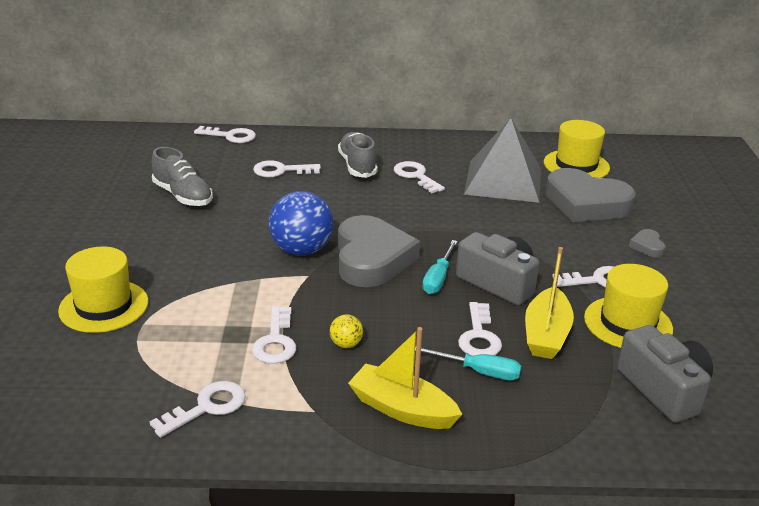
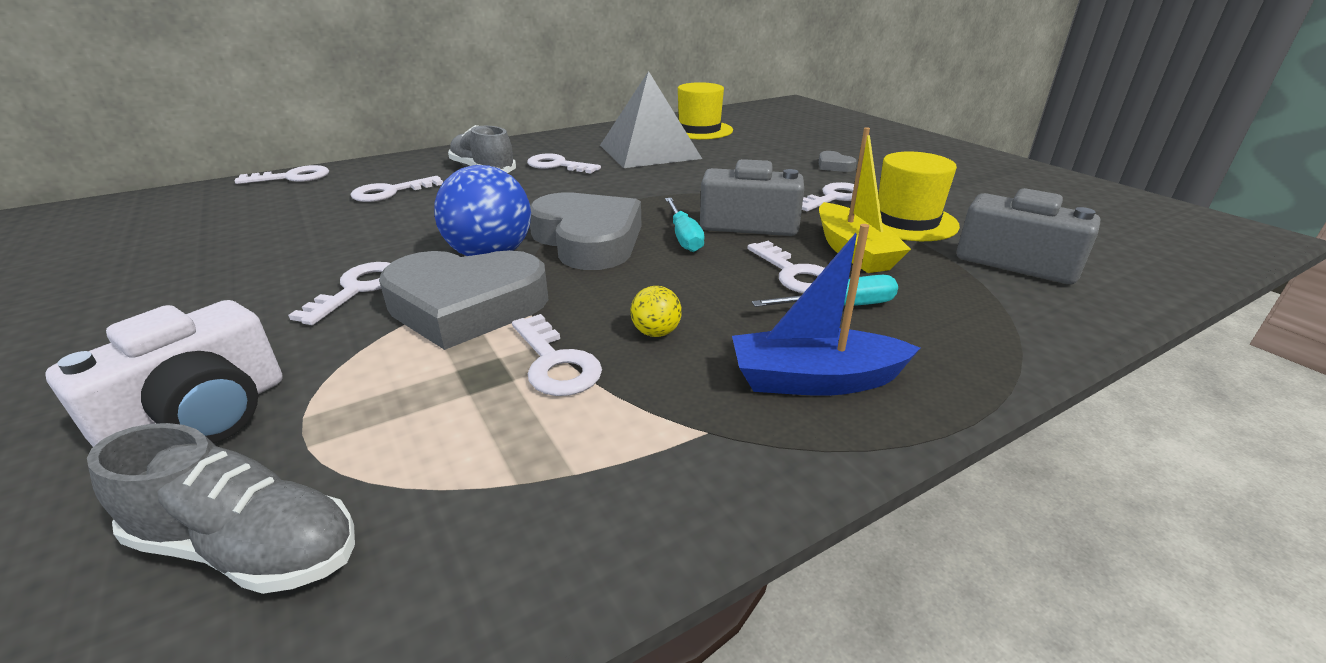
camera: 30 degrees left, 0 degrees up
(104, 306) = (202, 416): yellow hat -> white camera
(183, 196) = (263, 243): grey shoe -> grey shoe (249, 547)
(207, 407) = (531, 503): white key -> white key (358, 289)
(402, 409) = (814, 380): yellow boat -> blue boat
(586, 203) = (743, 151): grey heart -> grey heart (466, 306)

